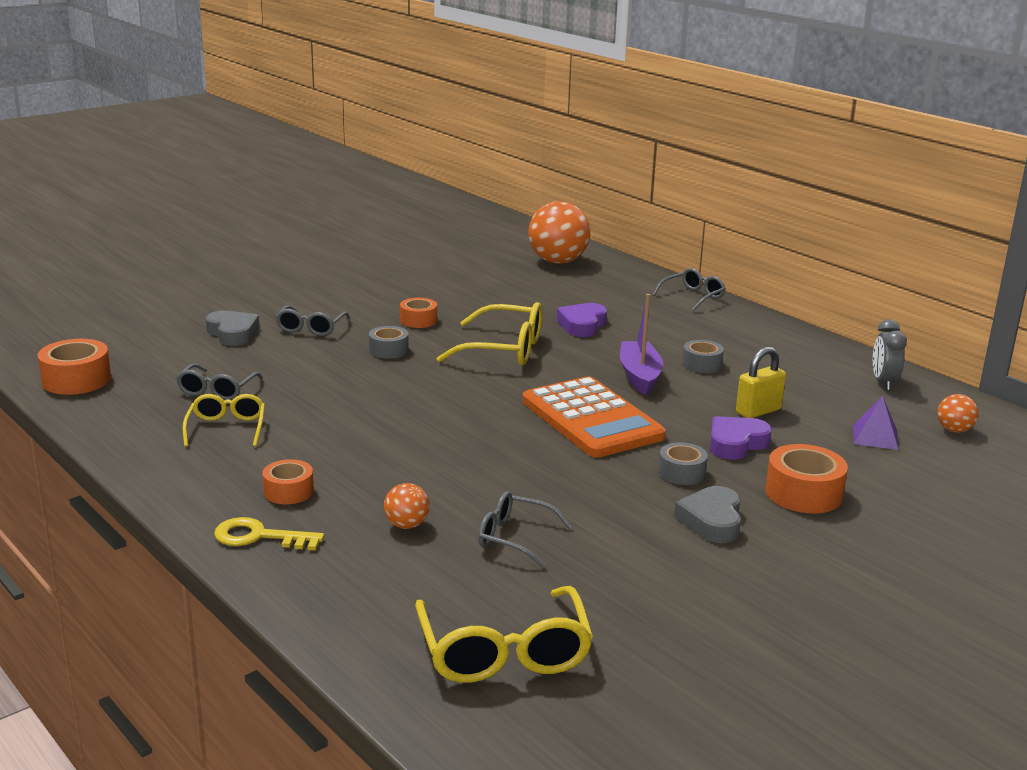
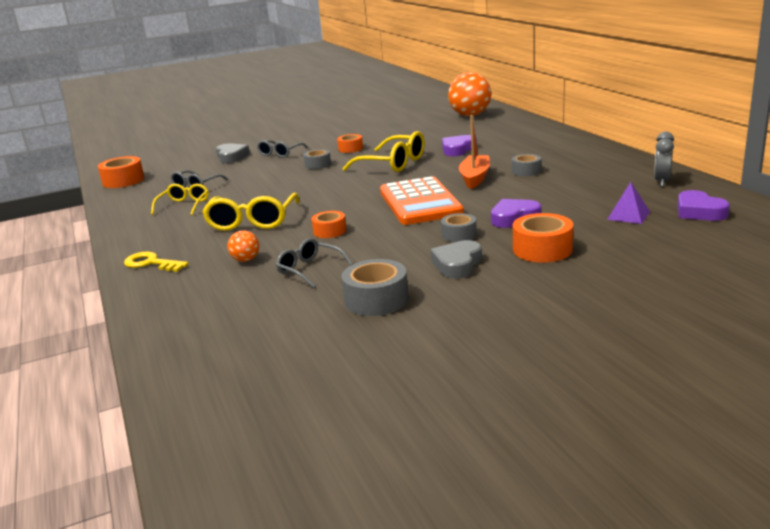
camera: 20 degrees right, 0 degrees up
(288, 491) = (190, 239): orange tape -> orange tape (329, 231)
(504, 653) = (244, 337): yellow glasses -> yellow glasses (252, 221)
(639, 376) = (475, 178): purple boat -> orange boat
(643, 582) = (376, 300): none -> grey tape
(693, 297) = (551, 132): grey glasses -> none
(758, 411) = (547, 199): yellow padlock -> none
(954, 430) = (699, 212): orange ball -> purple heart

